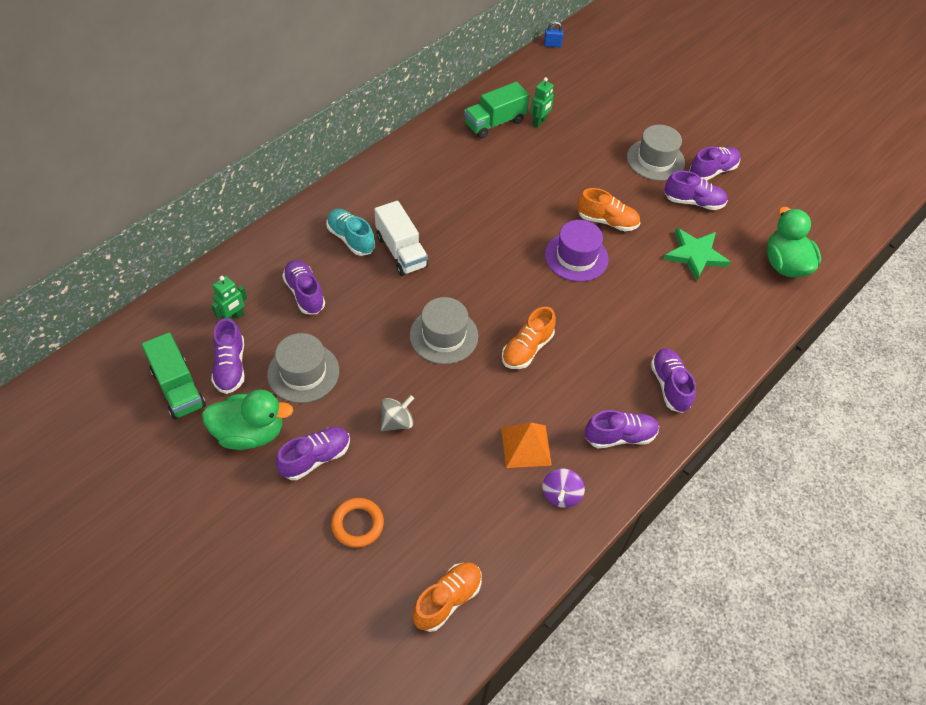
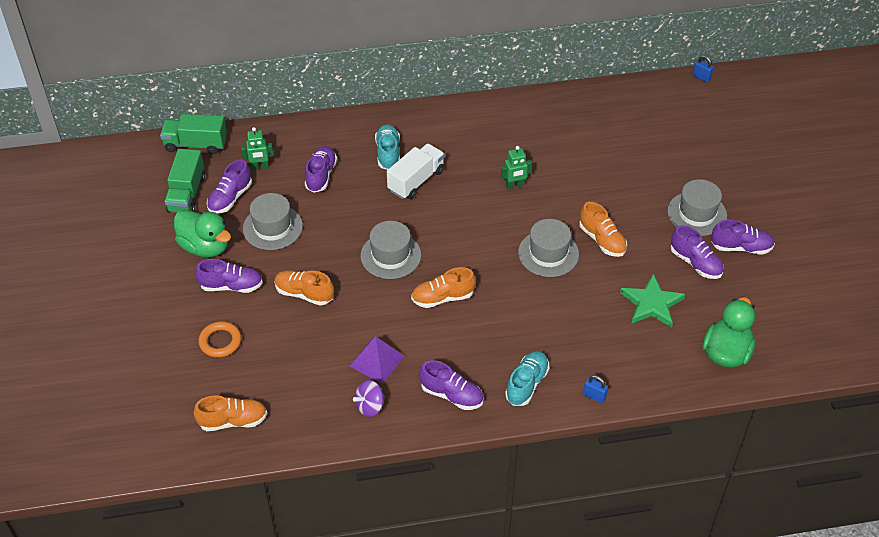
camera: 40 degrees right, 5 degrees down
(397, 422) = (304, 294): grey spinning top -> orange shoe
(401, 251) = (416, 181): white truck -> white truck turned 150 degrees counterclockwise
(495, 123) = (585, 119): green truck -> green truck (196, 144)
(526, 446) = (377, 361): orange pyramid -> purple pyramid
(539, 122) = (624, 136): green robot -> green robot (515, 185)
(576, 257) = (548, 253): purple hat -> grey hat
(669, 386) = (527, 384): purple shoe -> turquoise shoe
(729, 362) = (594, 396): none -> blue padlock

